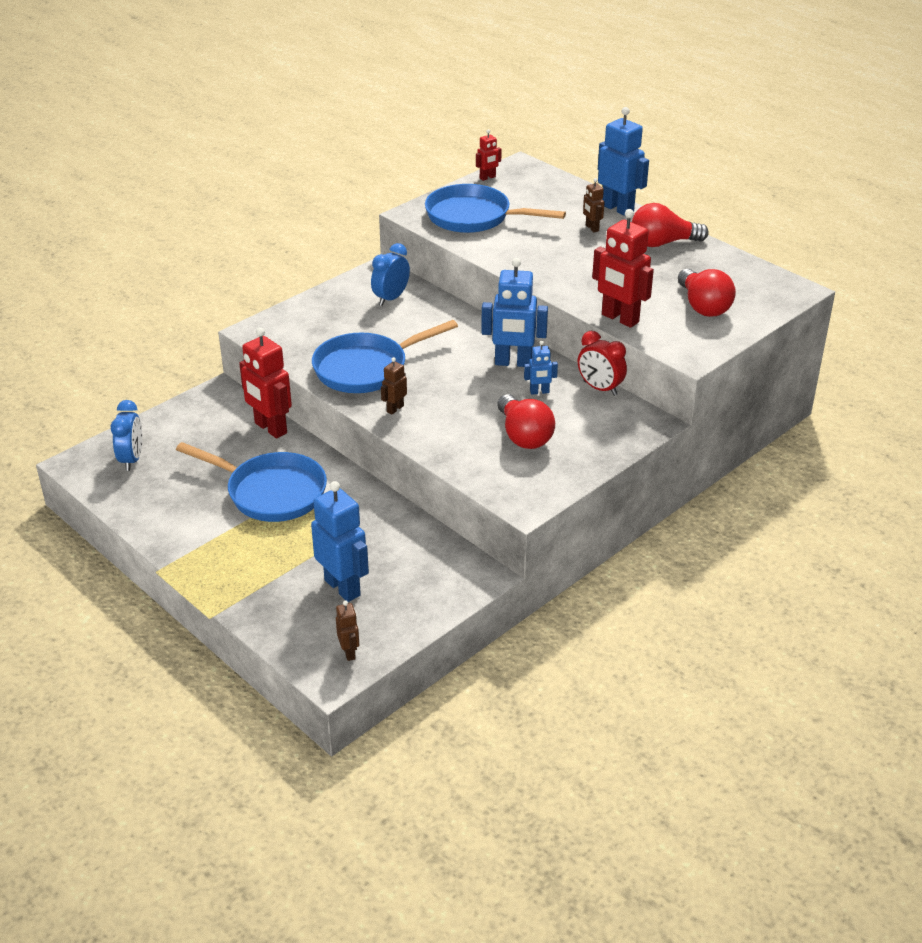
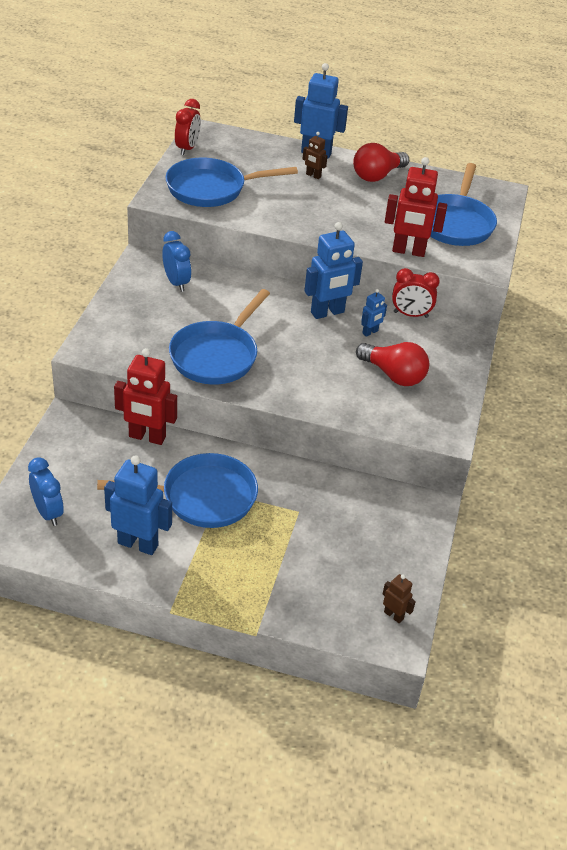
camera: 35 degrees left, 5 degrees up
(343, 587) = (338, 560): blue robot -> blue robot (138, 544)
(391, 298) = (176, 283): blue clock -> blue clock turned 150 degrees clockwise
(395, 409) = (274, 385): brown robot -> none
(487, 177) = (187, 148): red robot -> red clock
(703, 306) = (455, 223): red light bulb -> blue pan

